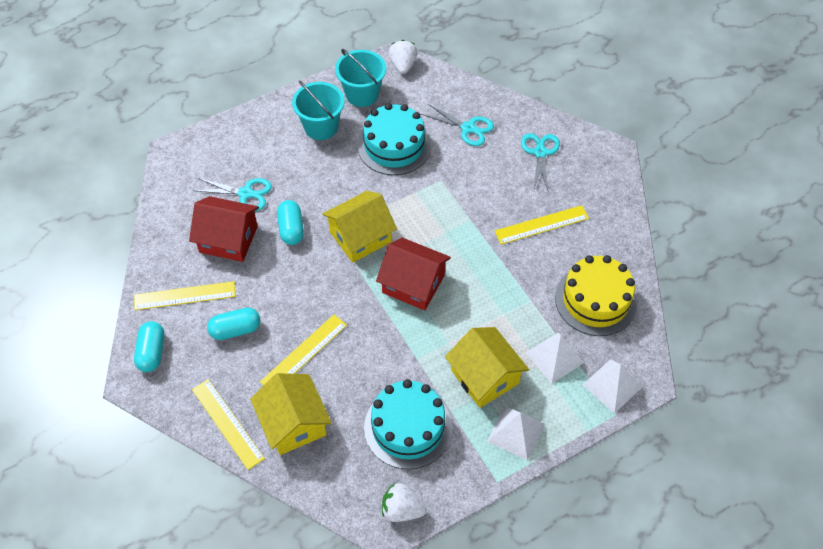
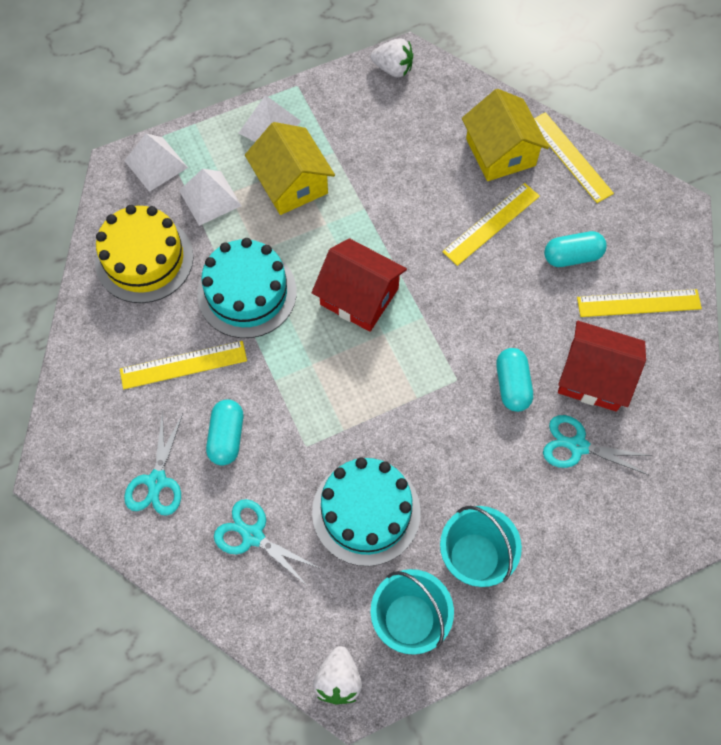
camera: 175 degrees left, 10 degrees up
(152, 352) = (665, 237): turquoise capsule -> turquoise capsule (227, 437)
(360, 237) = (421, 366): yellow house -> none
(408, 427) = (380, 139): turquoise cake -> turquoise cake (247, 293)

